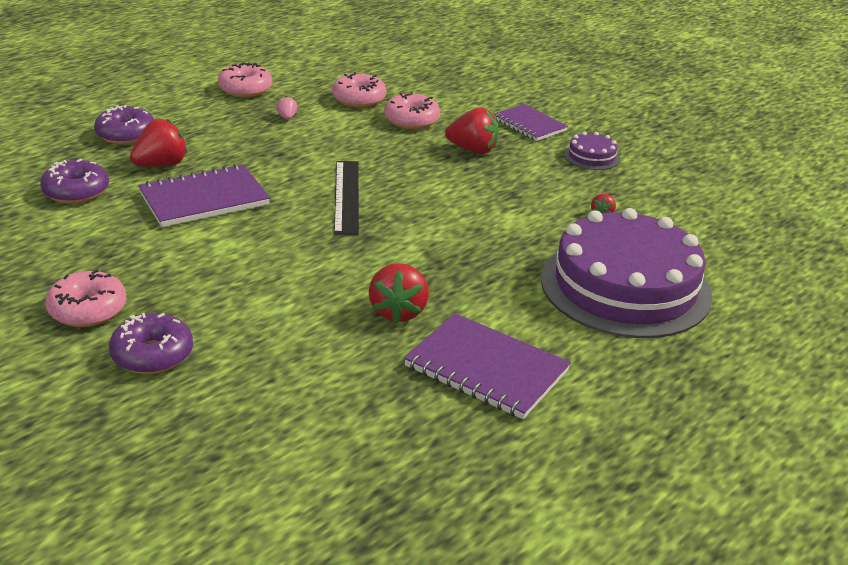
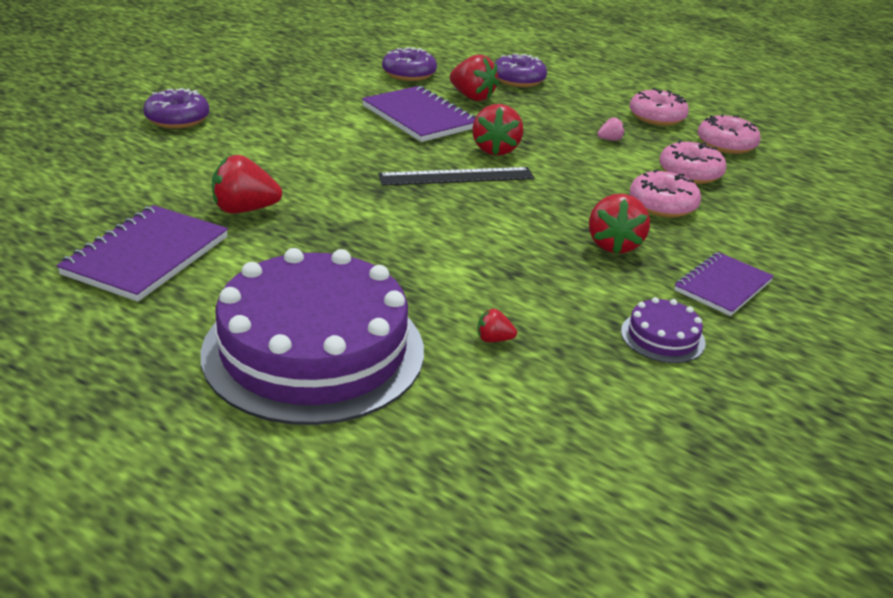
camera: 80 degrees right, 0 degrees up
(88, 310) = (237, 94): pink donut -> pink donut (726, 144)
(294, 171) = (495, 150): none -> red strawberry

